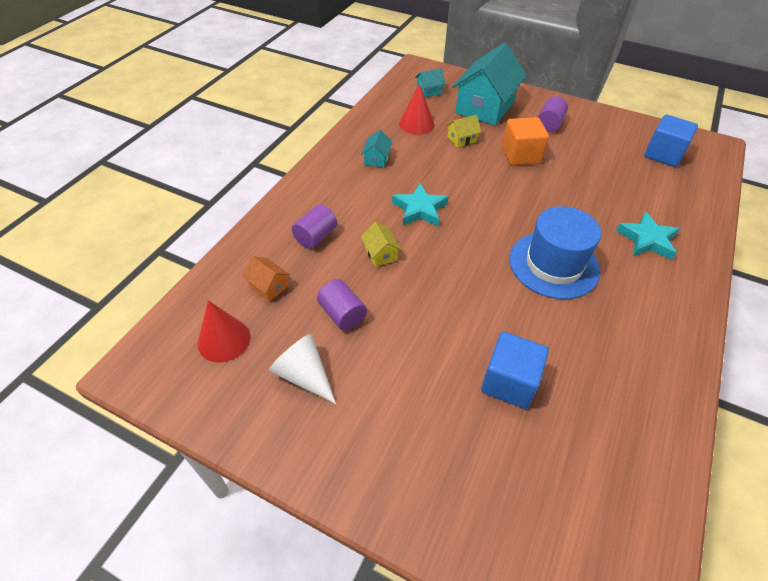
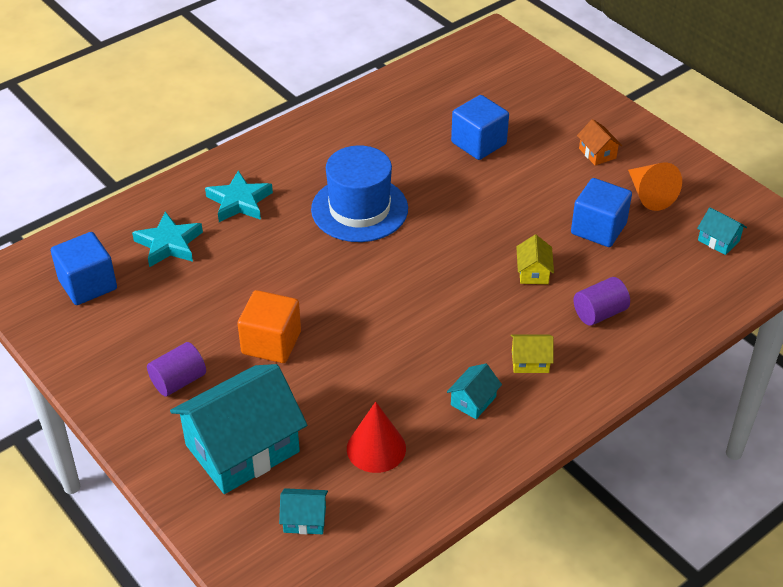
camera: 155 degrees left, 5 degrees down
(224, 340) = (718, 240): red cone -> turquoise house
(268, 286) = (666, 275): orange house -> orange house (597, 153)
(304, 375) = (649, 195): white cone -> orange cone
(342, 314) = (598, 229): purple cylinder -> blue cube
(419, 209) = (459, 309): turquoise star -> turquoise star (169, 244)
(462, 139) = (329, 396): yellow house -> yellow house (530, 361)

